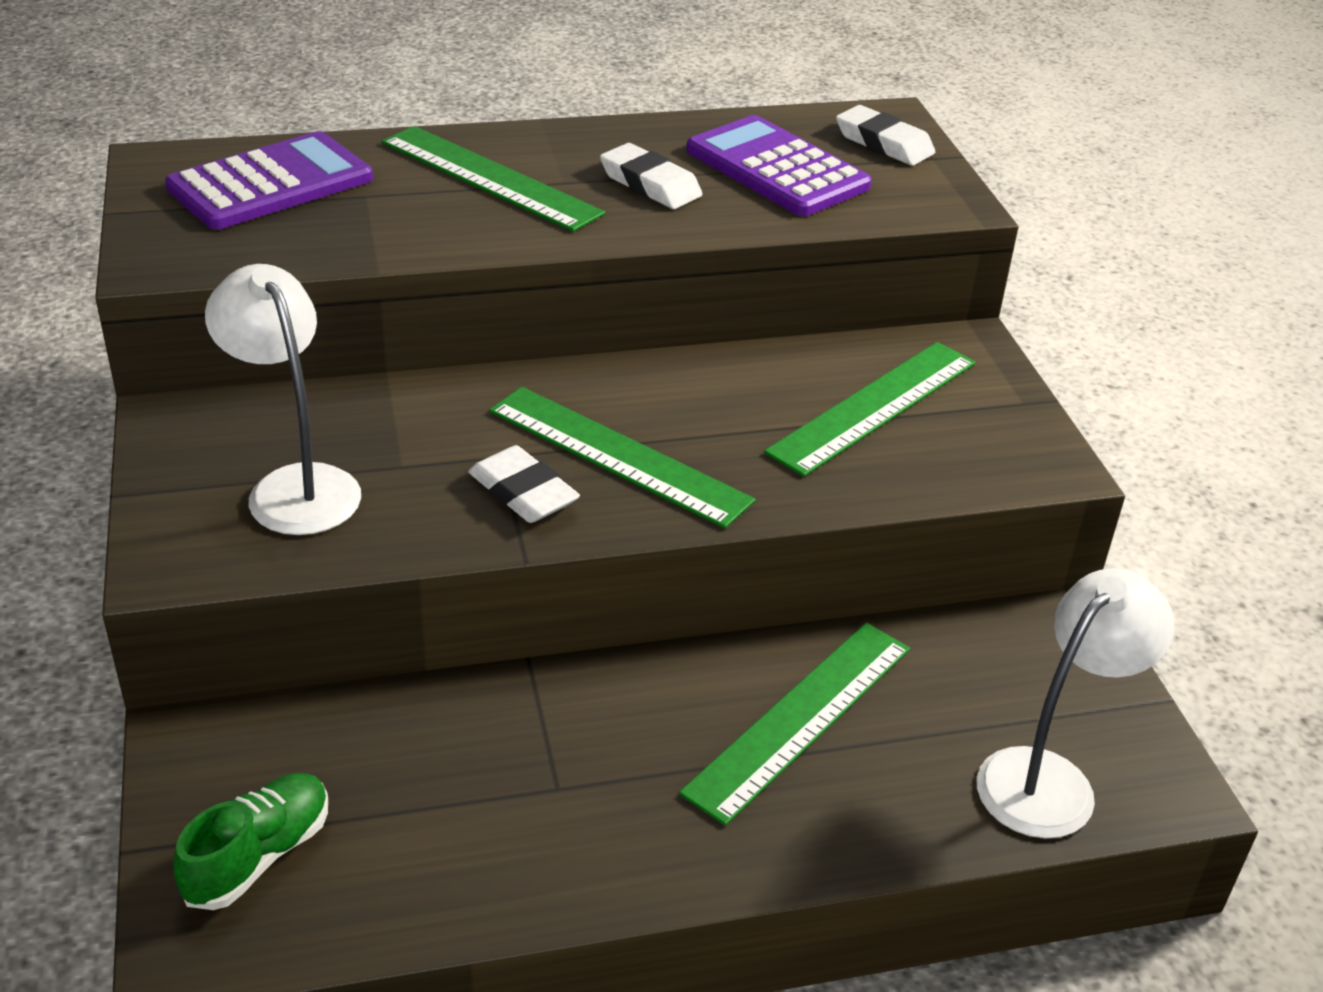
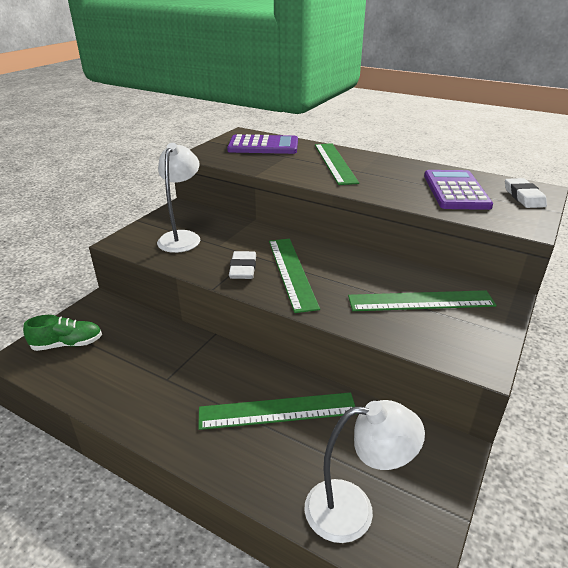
camera: 45 degrees right, 5 degrees down
(650, 184) = (392, 180): white eraser -> none

